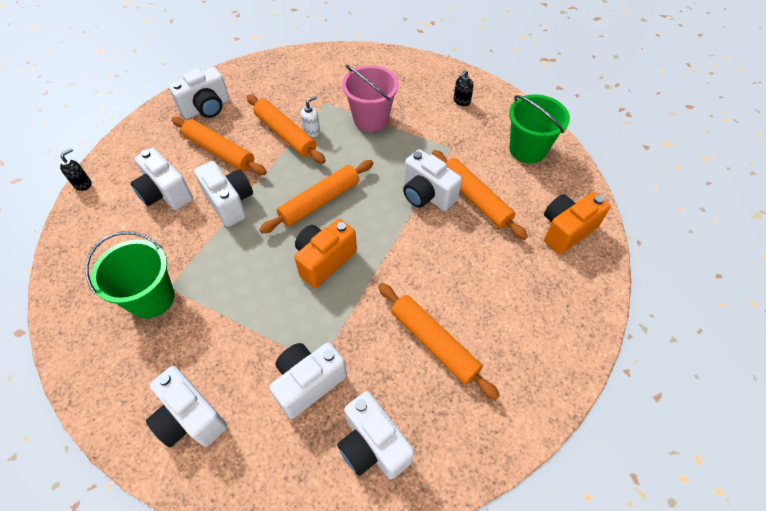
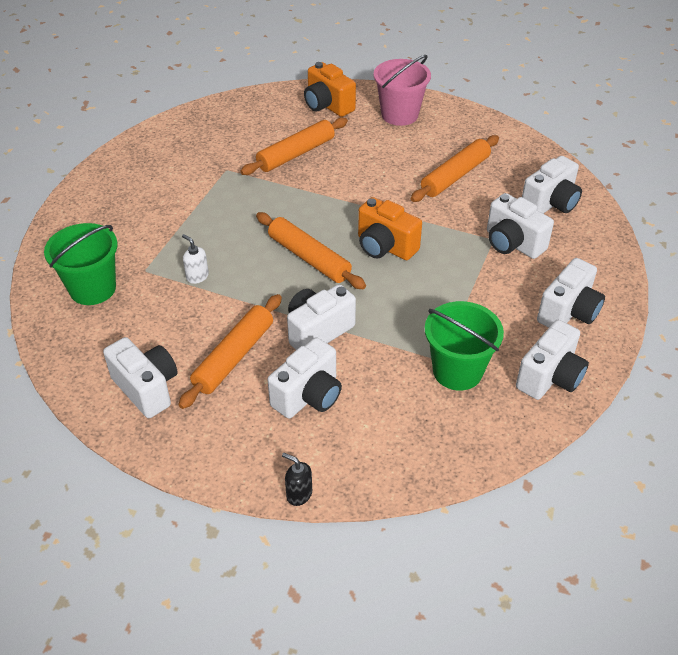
camera: 95 degrees left, 10 degrees down
(285, 134) = (203, 299): orange rolling pin -> none
(371, 119) = (178, 229): pink bucket -> pink bucket (399, 115)
(427, 195) = (293, 184): white camera -> white camera (550, 377)
(461, 101) = (152, 162): black soap dispenser -> none
(527, 149) = (228, 122): green bucket -> green bucket (93, 289)

